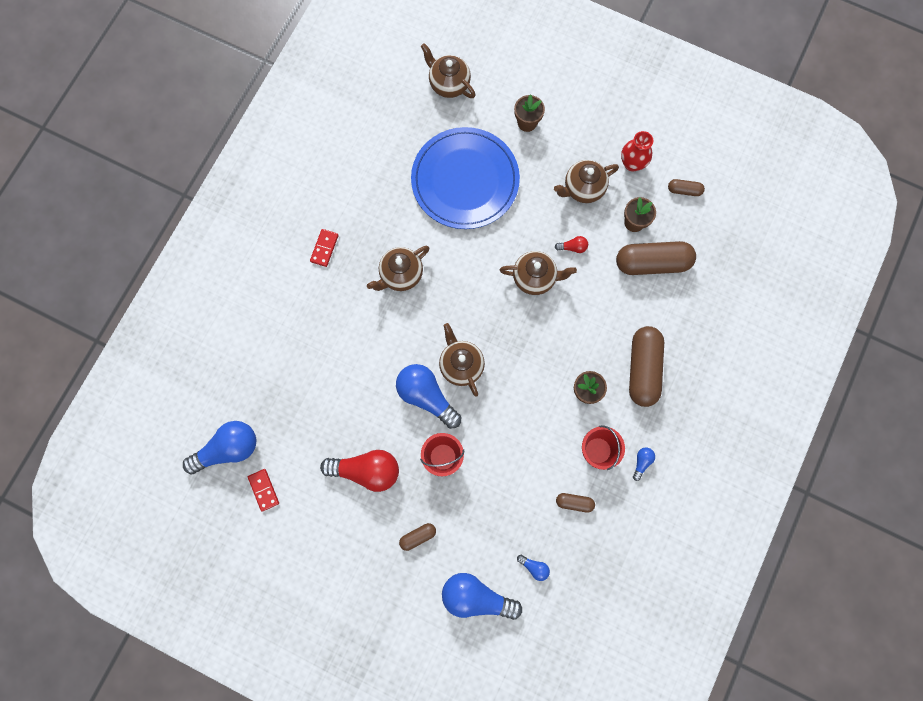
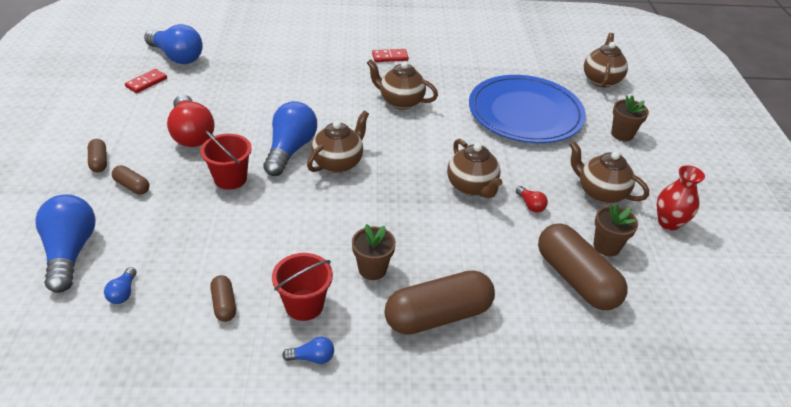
camera: 60 degrees right, 35 degrees down
(684, 190) = (690, 279): brown capsule -> brown capsule (99, 162)

